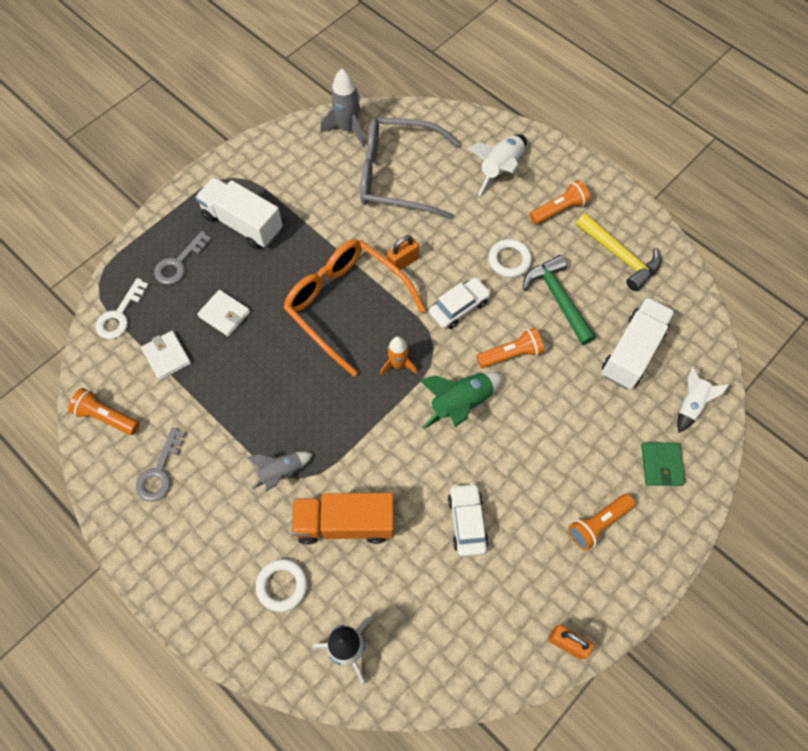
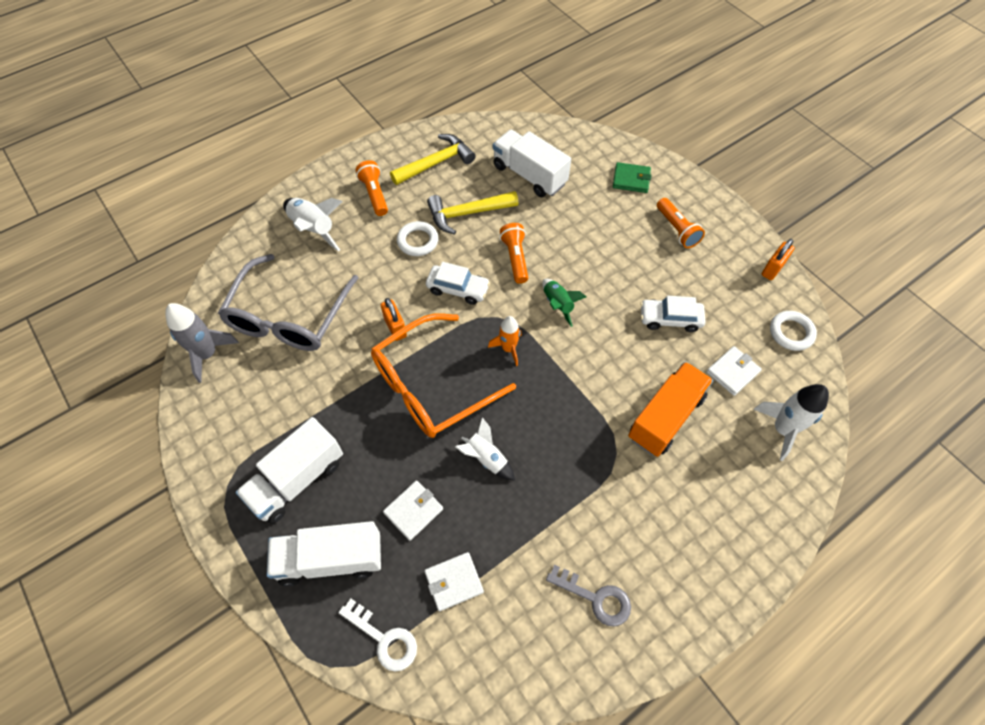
camera: 80 degrees left, 5 degrees down
(106, 417) = (520, 660): orange flashlight -> none
(179, 263) = (330, 559): grey key -> white truck
(281, 472) = (609, 469): grey rocket -> none
(282, 585) = (724, 481): white ring -> white ring (791, 332)
(345, 523) = (665, 417): orange truck -> orange truck turned 150 degrees counterclockwise
(411, 593) = (732, 372): none -> white wallet
(459, 307) = (458, 289): white car -> white car turned 135 degrees clockwise
(460, 404) = (558, 305): green rocket -> green rocket, size x0.66
(558, 299) = (467, 213): green hammer -> yellow hammer
(691, 405) = (582, 150): white rocket -> white rocket (486, 458)

